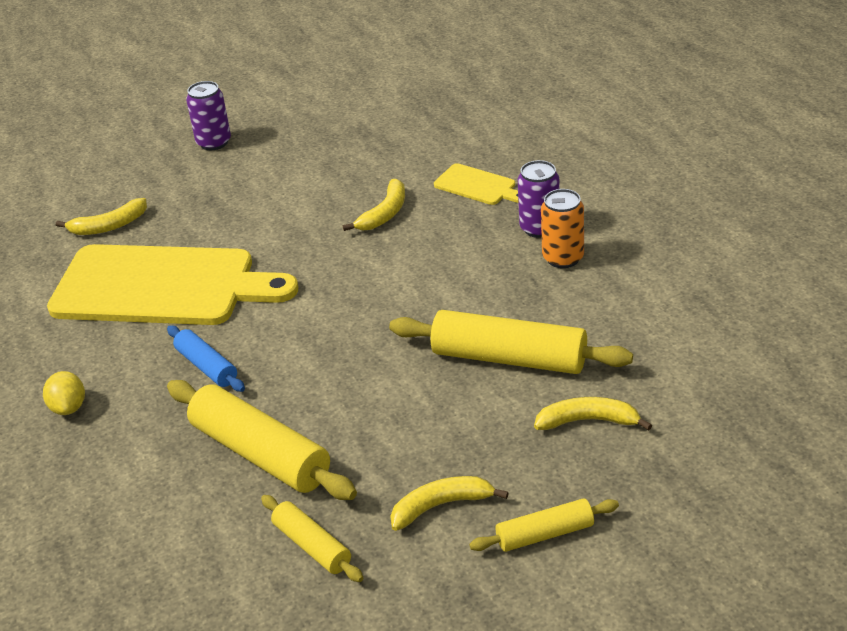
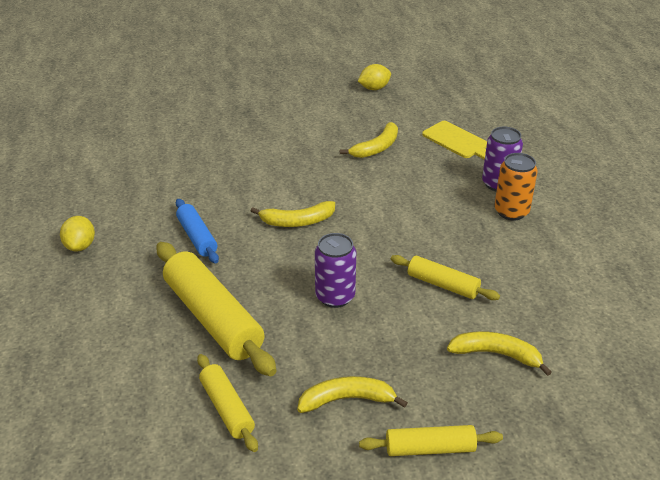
camera: 10 degrees right, 0 degrees up
(109, 226) = (165, 115): yellow banana -> yellow banana (297, 221)
(162, 286) = (186, 168): yellow cutting board -> none
(214, 142) = (264, 71): purple can -> purple can (335, 296)
(358, 139) = (374, 88): none -> yellow lemon
(509, 358) = (442, 285): yellow rolling pin -> yellow rolling pin, size x0.55

